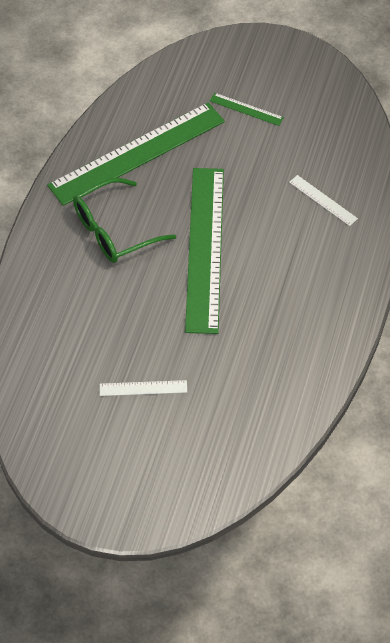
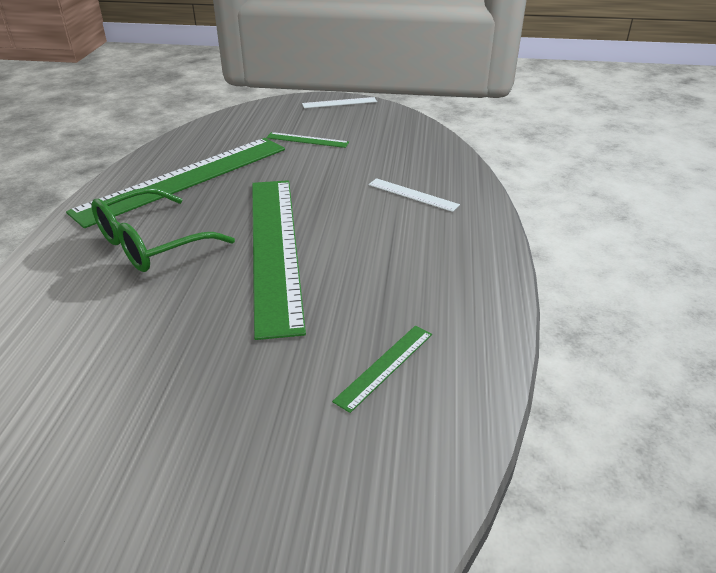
camera: 10 degrees left, 20 degrees down
(143, 388) = (187, 424): white ruler -> white ruler (339, 103)
(264, 365) = (385, 366): none -> green ruler

